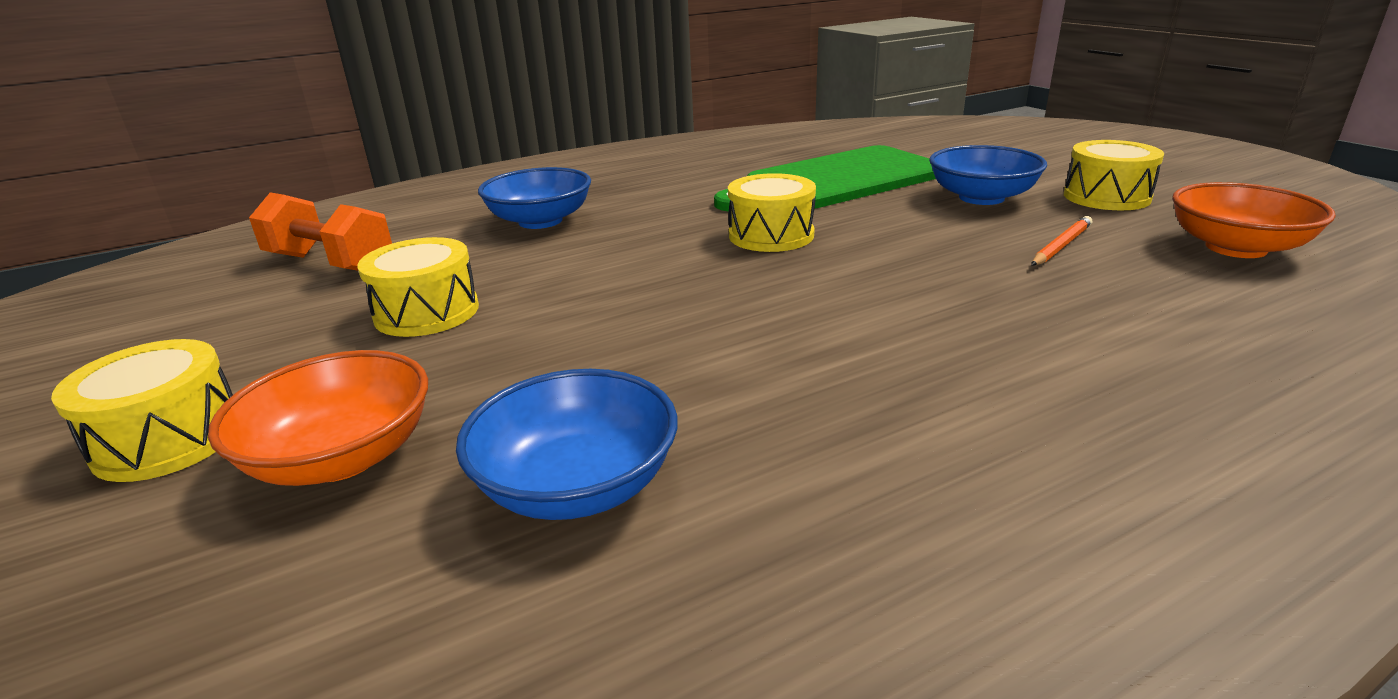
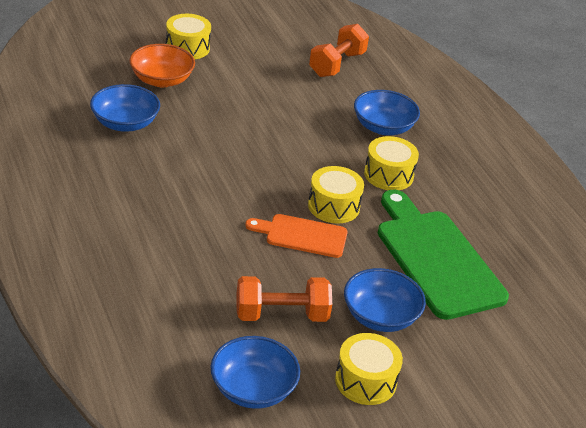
camera: 90 degrees right, 10 degrees up
(427, 312) = (268, 92): yellow drum -> yellow drum (388, 175)
(864, 248) = (302, 235): none -> orange cutting board
(1061, 245) = (281, 315): orange pencil -> orange dumbbell
(1236, 248) = (253, 389): orange bowl -> blue bowl

